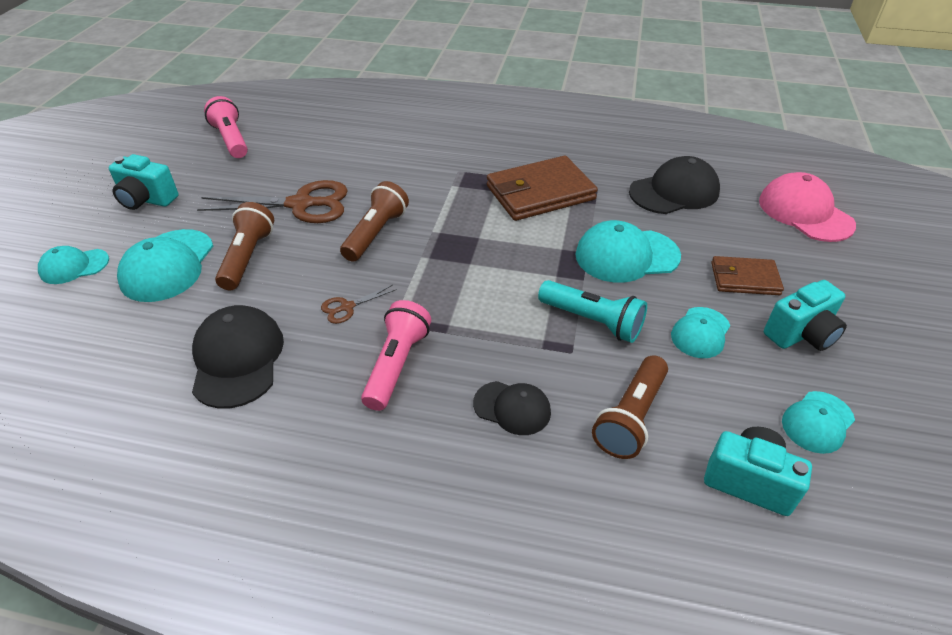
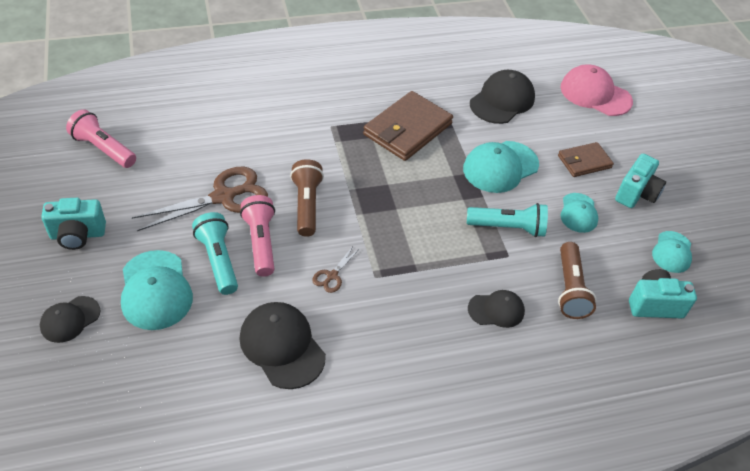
camera: 30 degrees left, 5 degrees up
(74, 266) = (70, 319): turquoise cap -> black cap
(247, 257) = (218, 260): brown flashlight -> turquoise flashlight
(396, 364) = (400, 307): pink flashlight -> pink flashlight (261, 242)

